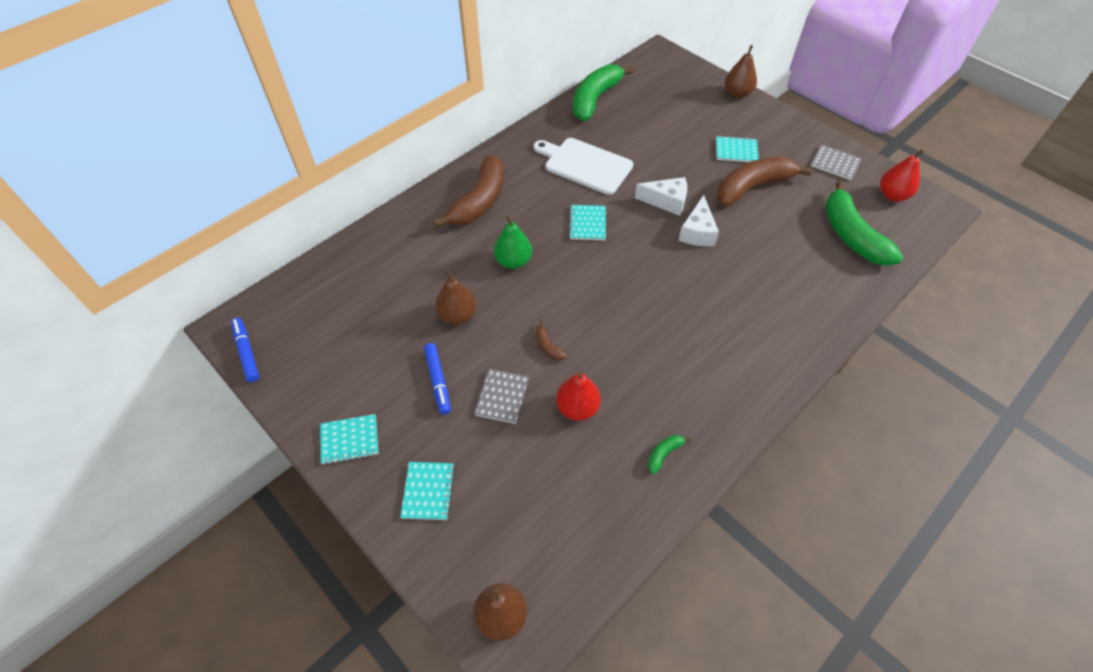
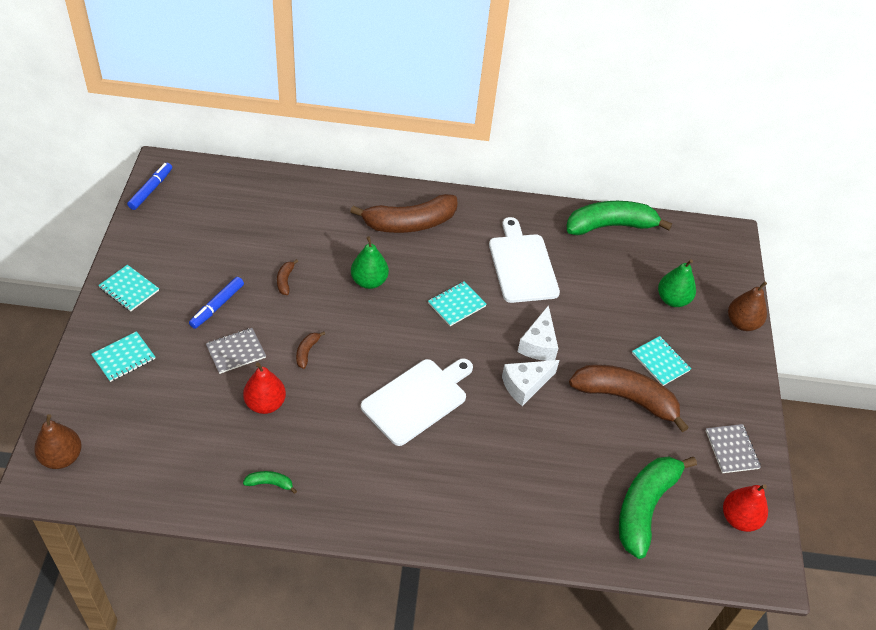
camera: 45 degrees right, 5 degrees down
(457, 315) = (285, 280): brown pear -> brown banana
(657, 302) = (417, 399): none -> white cutting board
(666, 201) = (539, 344): white cheese -> white cheese turned 45 degrees clockwise
(688, 111) = (672, 300): none -> green pear

